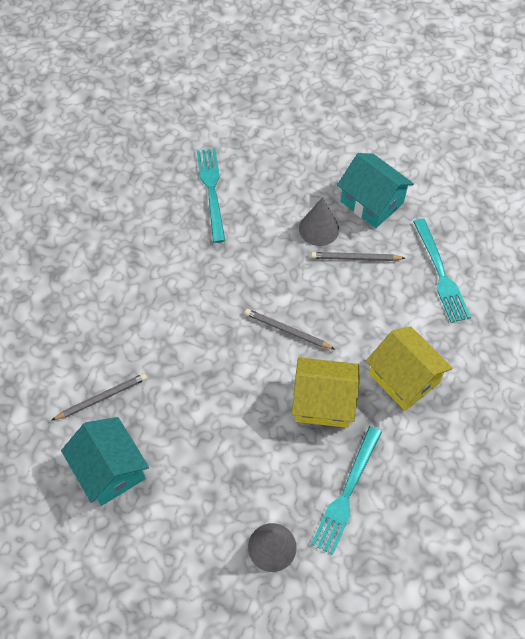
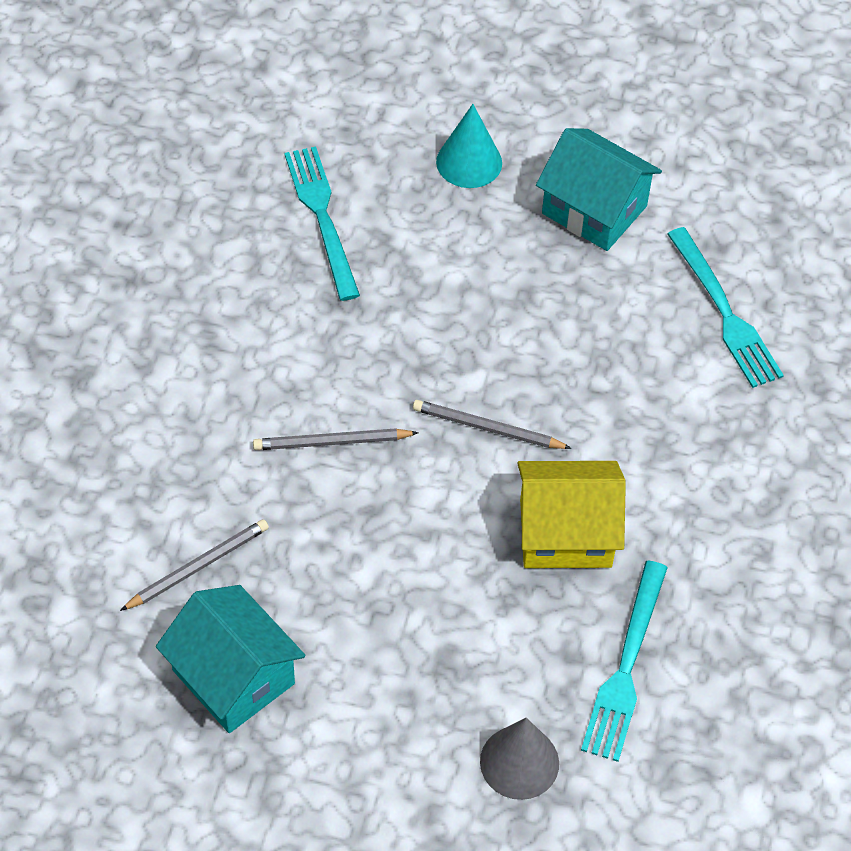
camera: 10 degrees left, 5 degrees down
(302, 166) = (469, 162): none -> turquoise cone
(319, 229) = (513, 261): grey cone -> none
(355, 258) = (581, 302): grey pencil -> grey pencil (332, 442)
(404, 378) = (690, 482): yellow house -> none

